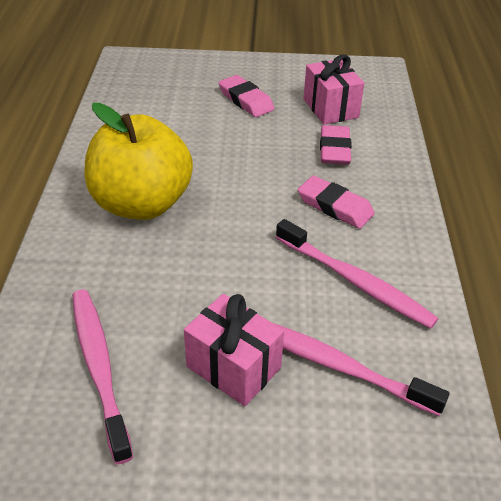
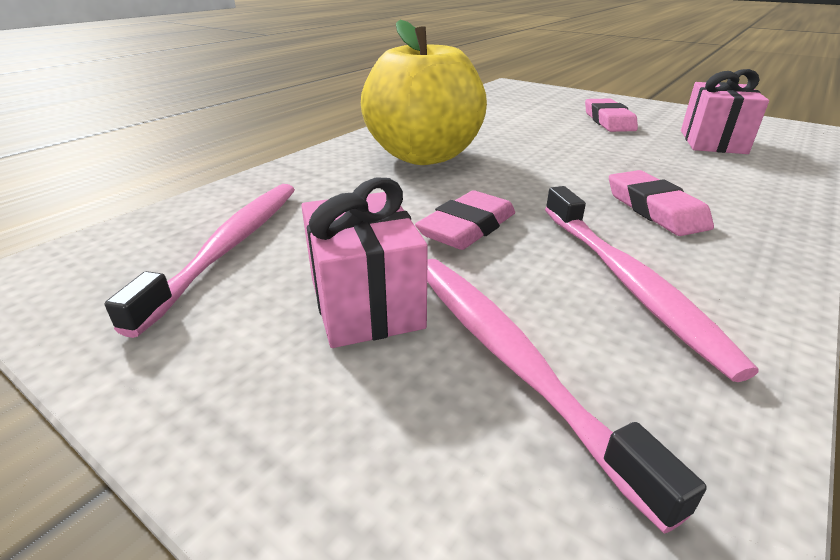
camera: 35 degrees right, 10 degrees down
(334, 149) = (693, 169): pink eraser -> pink eraser (467, 227)

